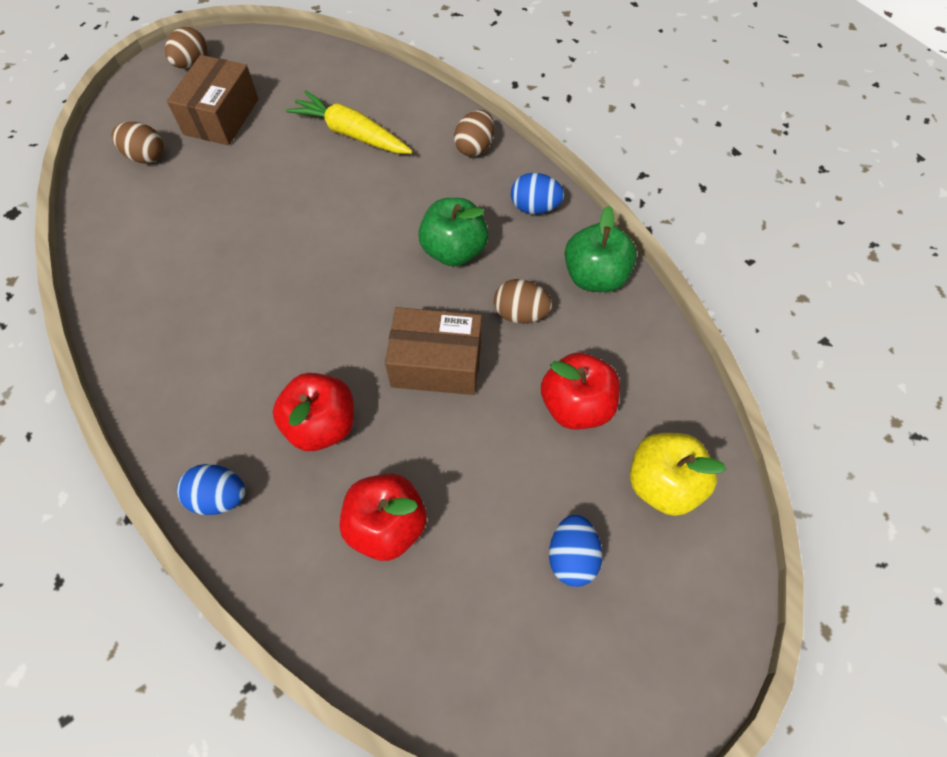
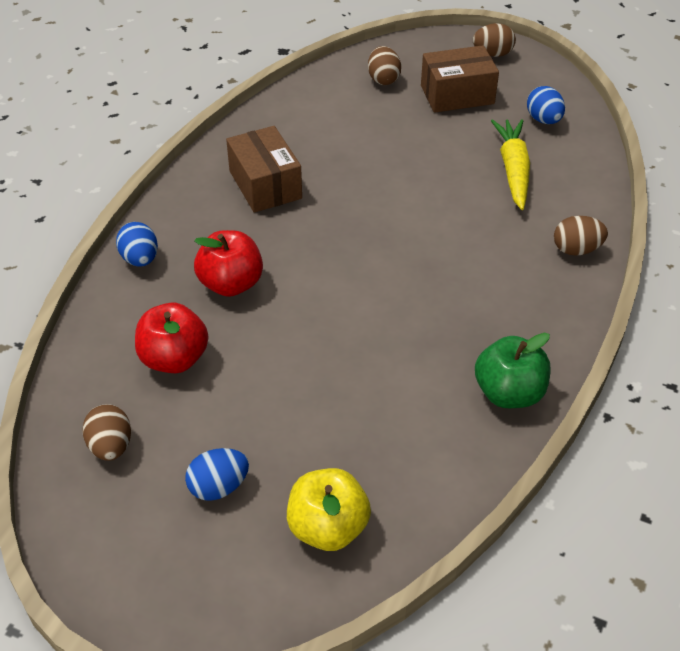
camera: 60 degrees right, 15 degrees down
(436, 363) = (333, 325): brown box -> brown box (265, 185)
(454, 250) = (451, 286): green apple -> none
(520, 313) = (424, 357): brown egg -> brown egg (111, 446)
(535, 207) = (548, 319): blue egg -> blue egg (543, 120)
(576, 406) = (361, 434): red apple -> none

